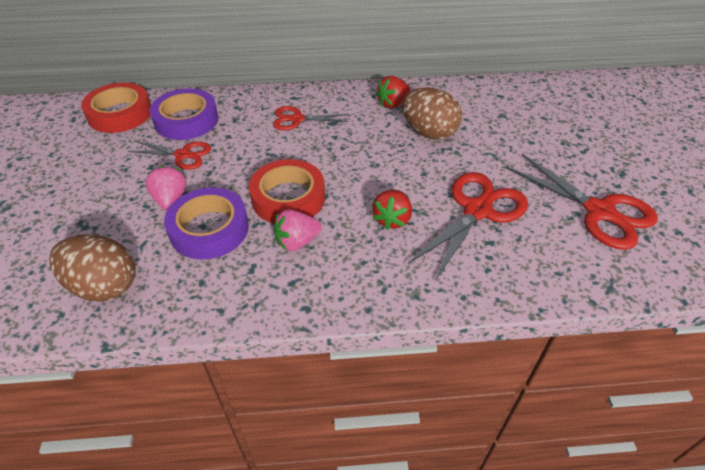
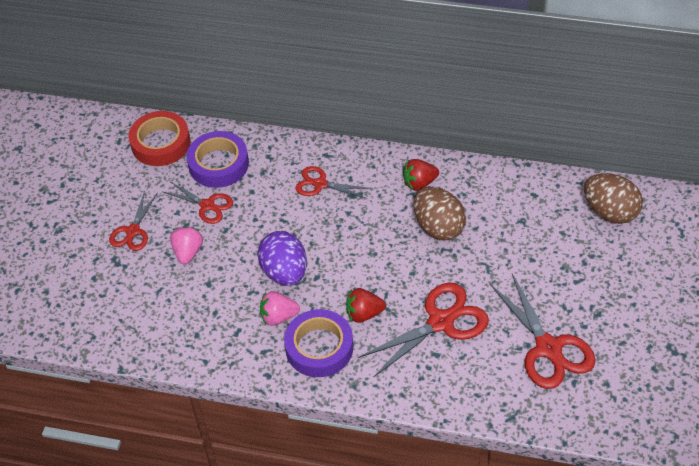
camera: 20 degrees right, 5 degrees up
(100, 192) = (133, 231): none -> red scissors
(104, 286) = (126, 321): brown egg -> brown egg (610, 212)
(209, 229) = (213, 288): purple tape -> purple tape (319, 347)
(288, 198) = (284, 272): red tape -> purple egg
(392, 219) = (364, 314): red strawberry -> red strawberry turned 45 degrees clockwise

